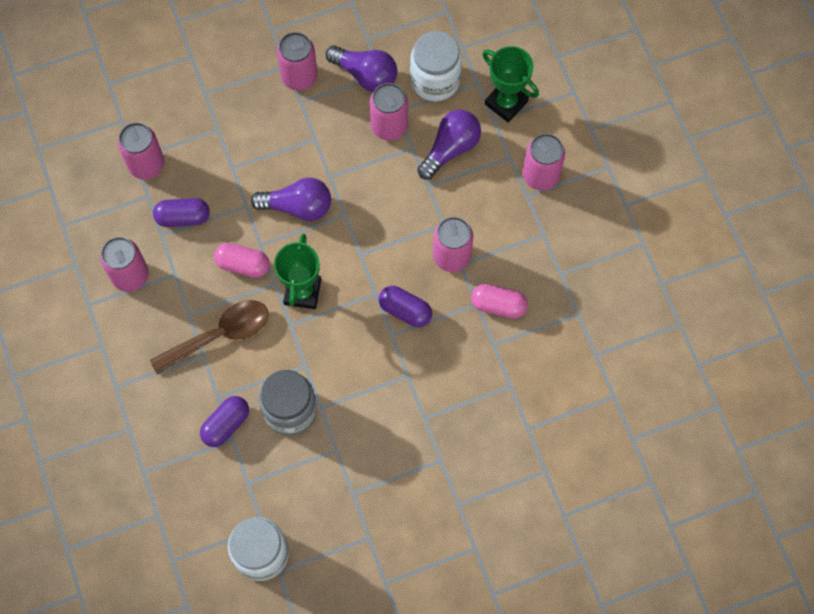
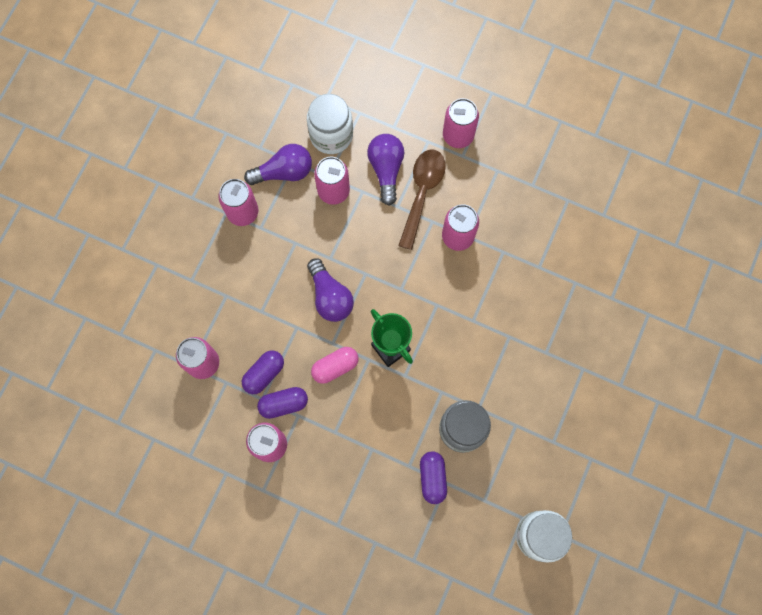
camera: 45 degrees left, 5 degrees up
(219, 335) = (368, 426): brown spoon -> brown spoon (422, 193)
(297, 206) = (330, 296): purple light bulb -> purple light bulb turned 105 degrees clockwise
(405, 310) = (465, 297): purple capsule -> purple capsule (283, 404)
(498, 305) = (517, 240): pink capsule -> none
(506, 103) = (390, 109): green trophy -> none

